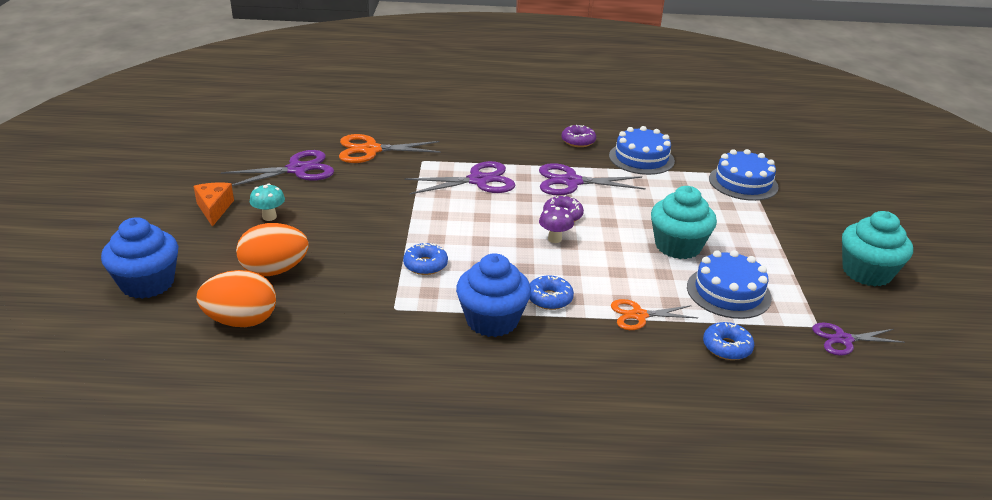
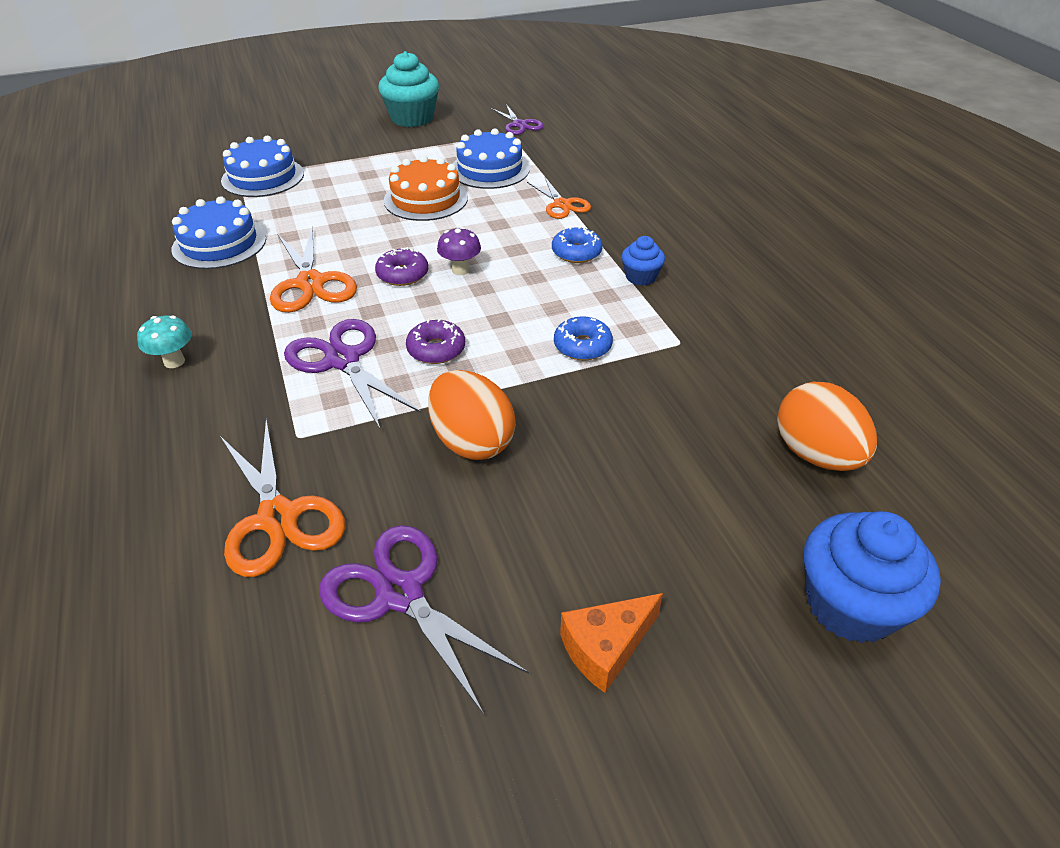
camera: 110 degrees left, 10 degrees up
(269, 217) = (579, 550): turquoise mushroom -> turquoise mushroom (174, 361)
(274, 270) = (701, 474): orange egg -> orange egg (472, 441)
(492, 320) = (640, 277): blue cupcake -> blue cupcake, size x0.54
(571, 182) = (310, 283): purple scissors -> orange scissors
(578, 141) = (176, 299): purple donut -> purple donut (436, 349)
(678, 246) = (426, 199): turquoise cupcake -> orange cake
(727, 347) = (571, 164): blue donut -> none

